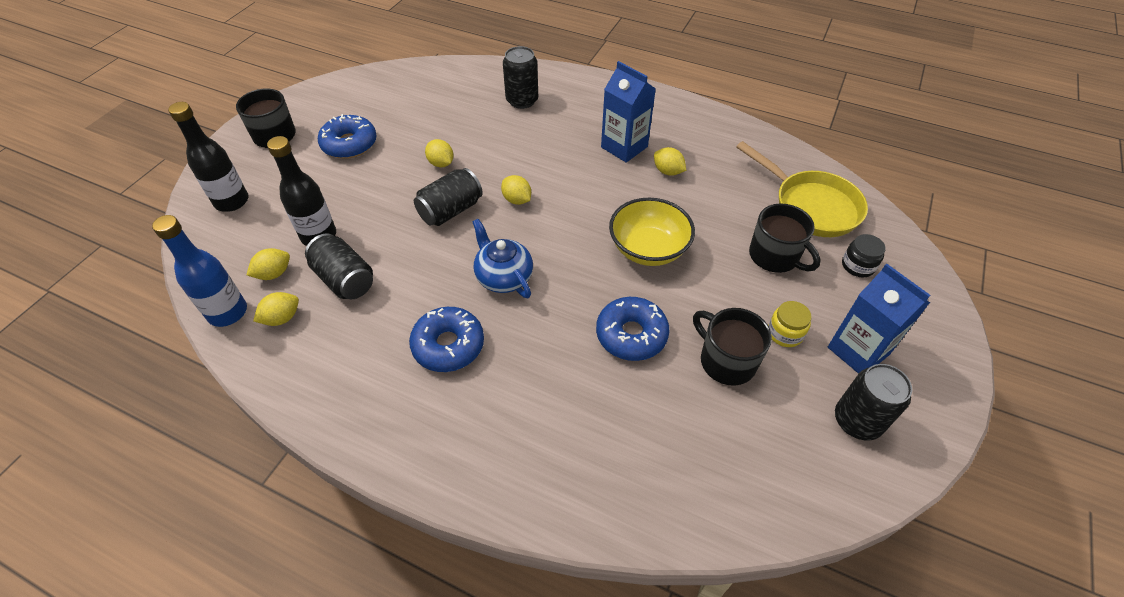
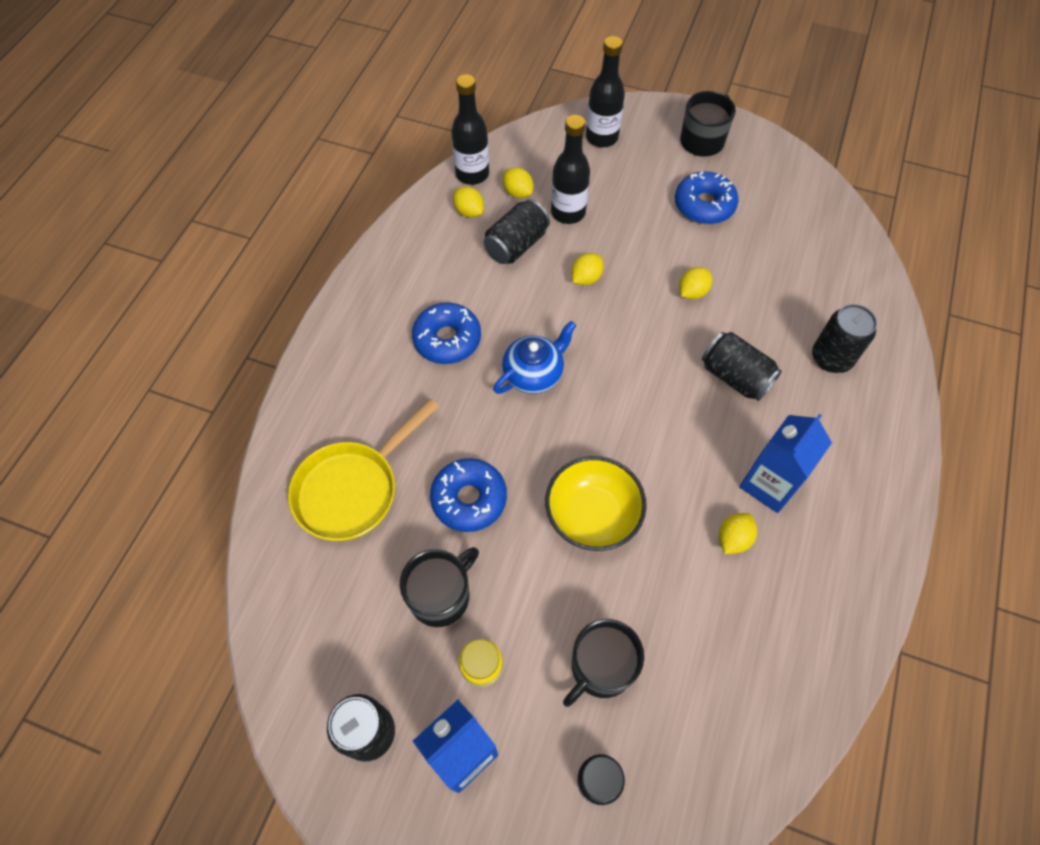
camera: 85 degrees right, 10 degrees up
(228, 312) = (472, 174): blue bottle -> black bottle
(450, 210) = (620, 313): black can -> black can (735, 377)
(517, 200) = (648, 373): yellow lemon -> yellow lemon (586, 278)
(810, 206) = (703, 730): yellow pan -> yellow pan (353, 489)

